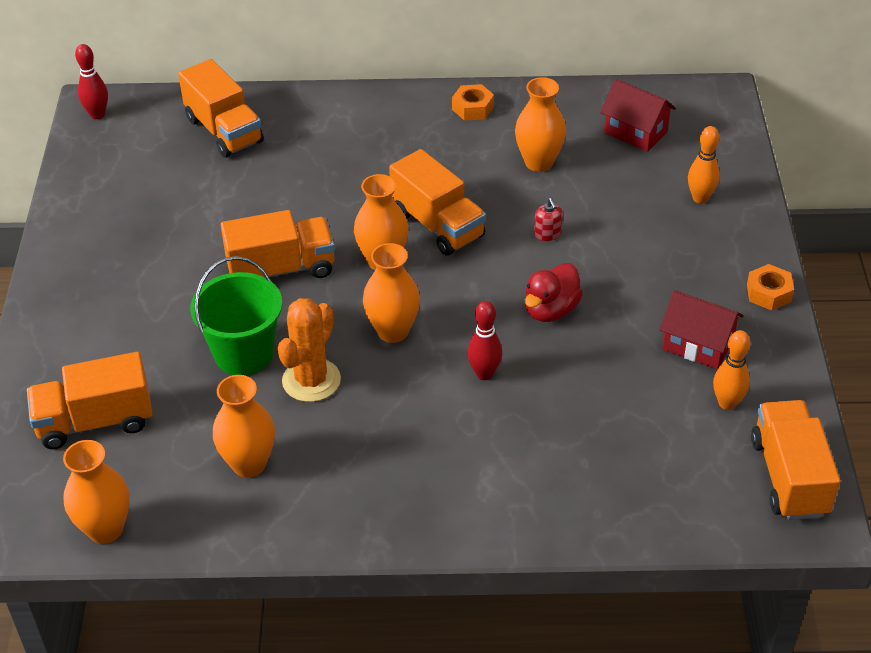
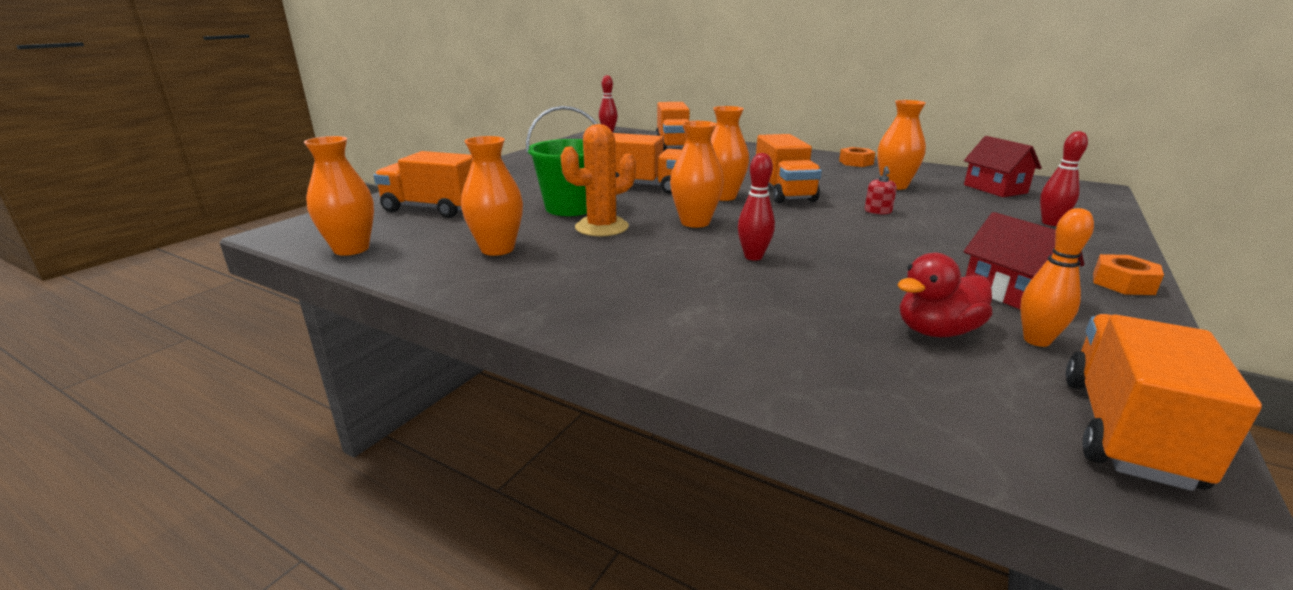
camera: 30 degrees right, 20 degrees down
(551, 310) = (850, 242): red duck -> red duck (936, 331)
(700, 198) = (1050, 223): orange bowling pin -> red bowling pin

